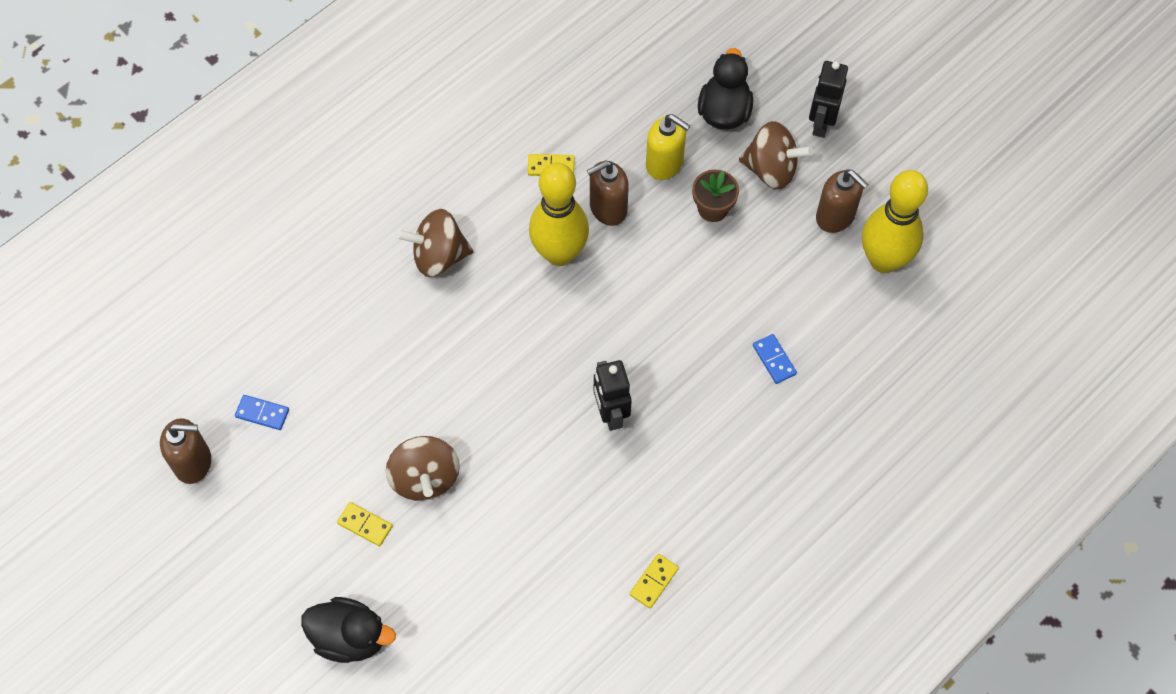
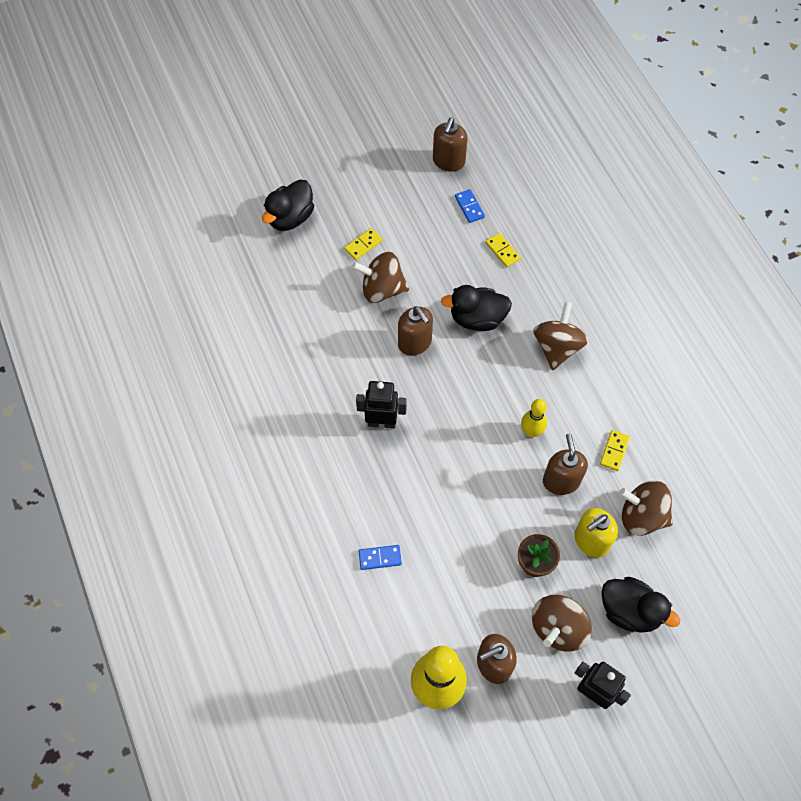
camera: 110 degrees right, 0 degrees up
(262, 413) = (469, 207): blue domino -> blue domino turned 60 degrees counterclockwise
(430, 353) = (477, 318): none -> black duck
(490, 413) = (415, 343): none -> brown soap dispenser
(559, 253) = (531, 431): yellow bowling pin -> yellow bowling pin, size x0.52
(616, 124) = (641, 516): none -> brown spinning top
(654, 581) = (243, 407): yellow domino -> yellow domino (502, 251)

